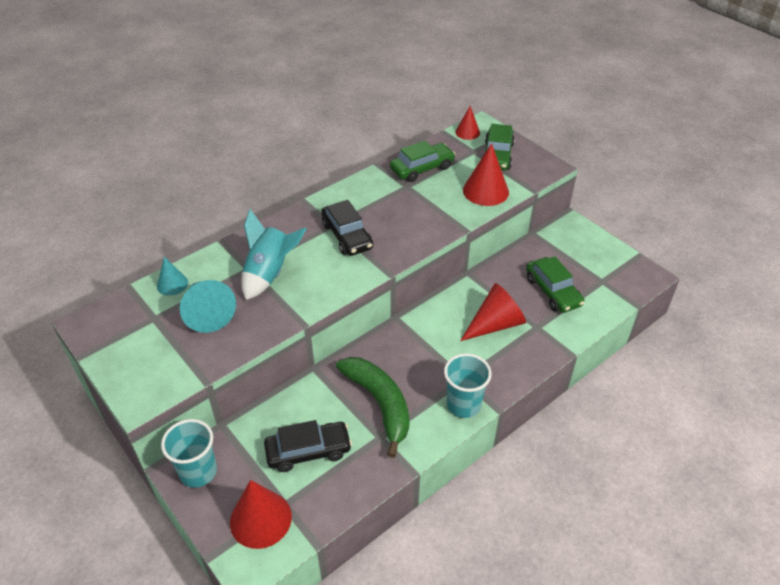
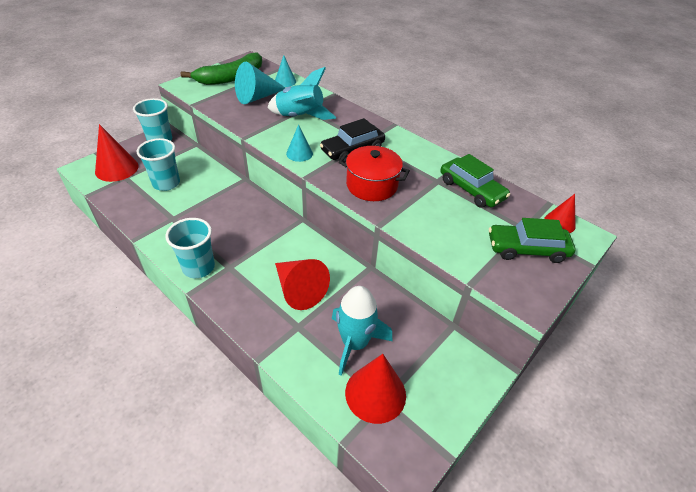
camera: 80 degrees right, 0 degrees up
(308, 451) = (166, 183): black car -> turquoise cup
(347, 277) = (299, 153): none -> turquoise cone
(379, 403) = (205, 215): green banana -> green banana (231, 77)
(410, 229) = (372, 185): none -> red pot
(485, 191) = (453, 239): red cone -> red cone (375, 393)
(552, 291) = (355, 343): green car -> turquoise rocket

